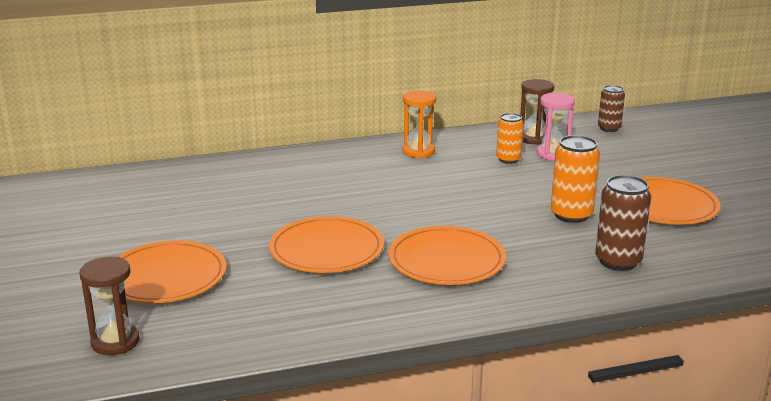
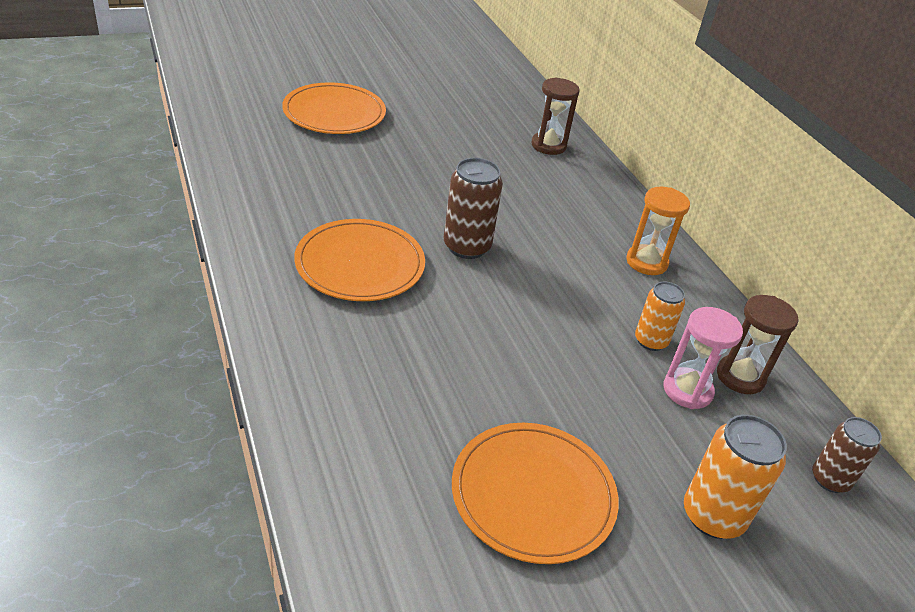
camera: 80 degrees right, 15 degrees up
(115, 342) = (237, 98): brown hourglass -> brown hourglass (548, 145)
(326, 249) = (383, 190): orange plate -> none
(571, 215) = (485, 381): orange can -> orange can (713, 516)
(618, 261) = (355, 407): brown can -> brown can (466, 247)

